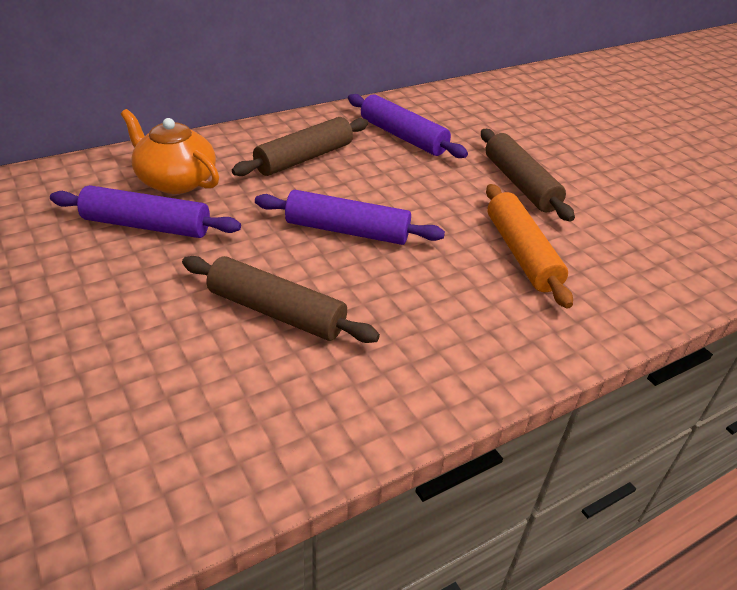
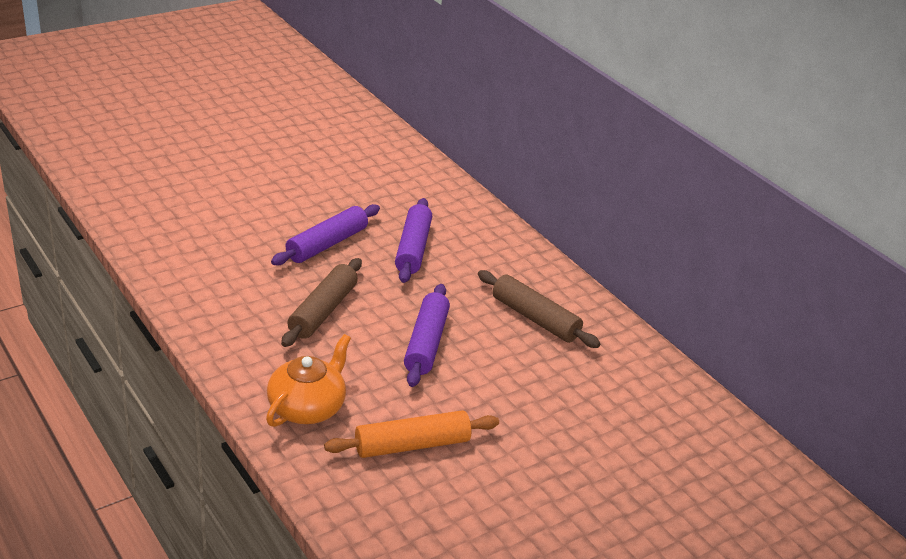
camera: 85 degrees right, 5 degrees down
(175, 181) = (476, 254): orange teapot -> orange teapot (307, 407)
(403, 137) = (602, 382): purple rolling pin -> purple rolling pin (327, 244)
(520, 184) = (534, 460): brown rolling pin -> none

